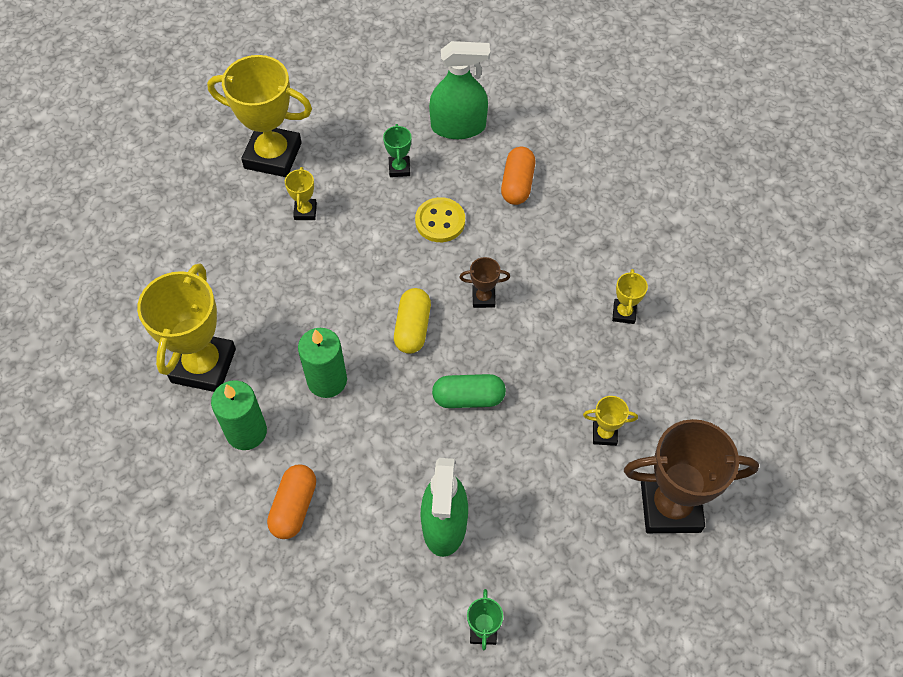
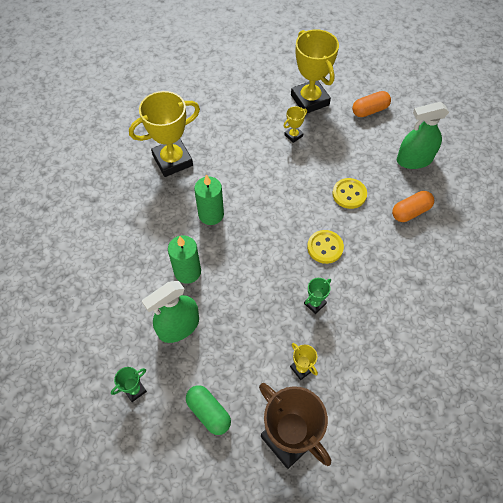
camera: 50 degrees right, 0 degrees up
(246, 432) = (154, 203): green candle -> green candle (187, 272)
(294, 507) = (132, 252): orange capsule -> orange capsule (369, 110)
(399, 168) = (360, 154): green trophy -> green trophy (315, 303)
(412, 328) = (275, 229): yellow capsule -> none
(458, 126) = (414, 160): green spray bottle -> green spray bottle turned 120 degrees clockwise
(468, 398) = (260, 284): green capsule -> green capsule (209, 412)
(483, 298) = (325, 247): brown trophy -> yellow button
(624, 313) = (387, 323): yellow trophy -> none

